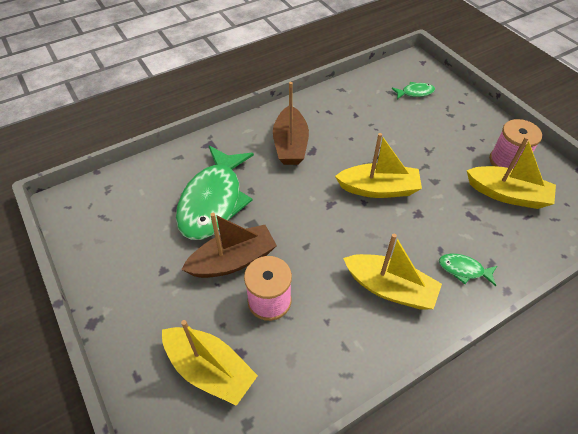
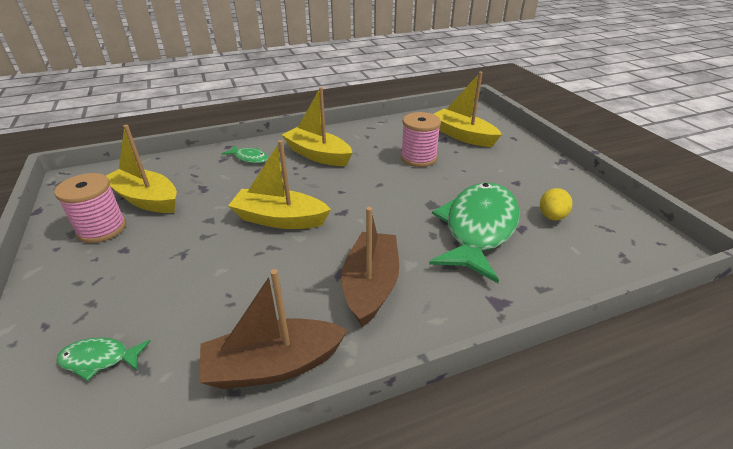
camera: 170 degrees left, 15 degrees down
(145, 223) = (551, 217): none -> yellow egg
(233, 260) = (450, 182): brown boat -> brown boat (273, 365)

